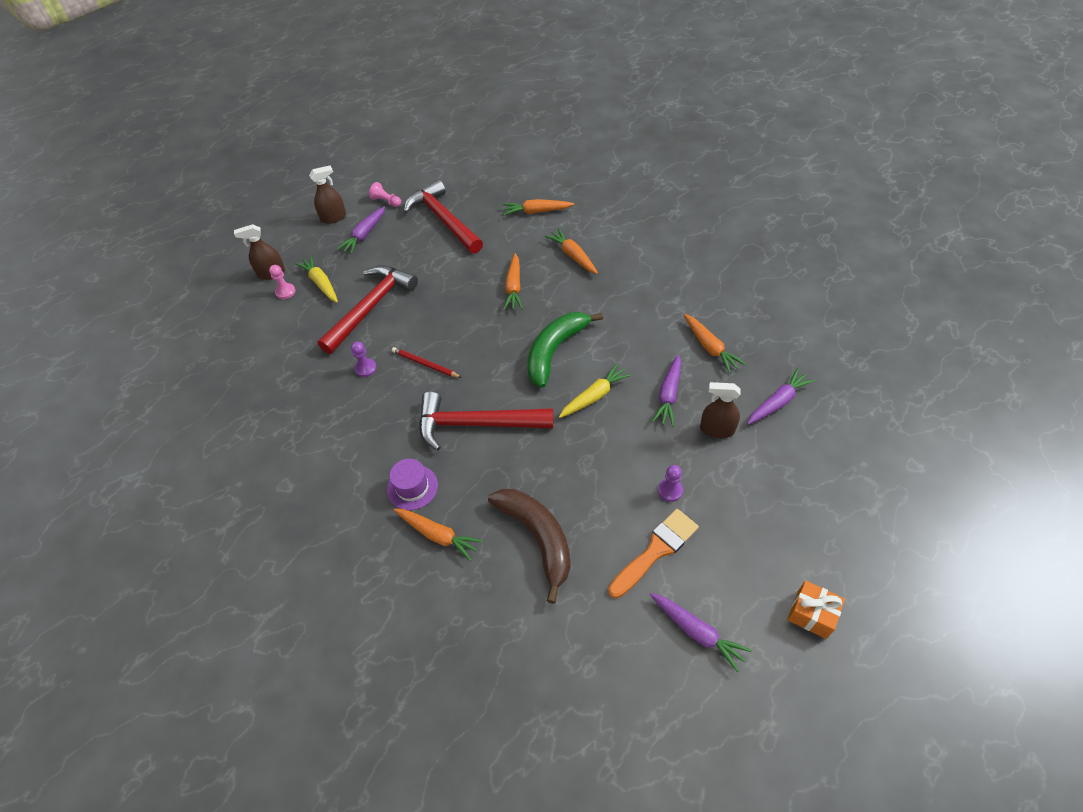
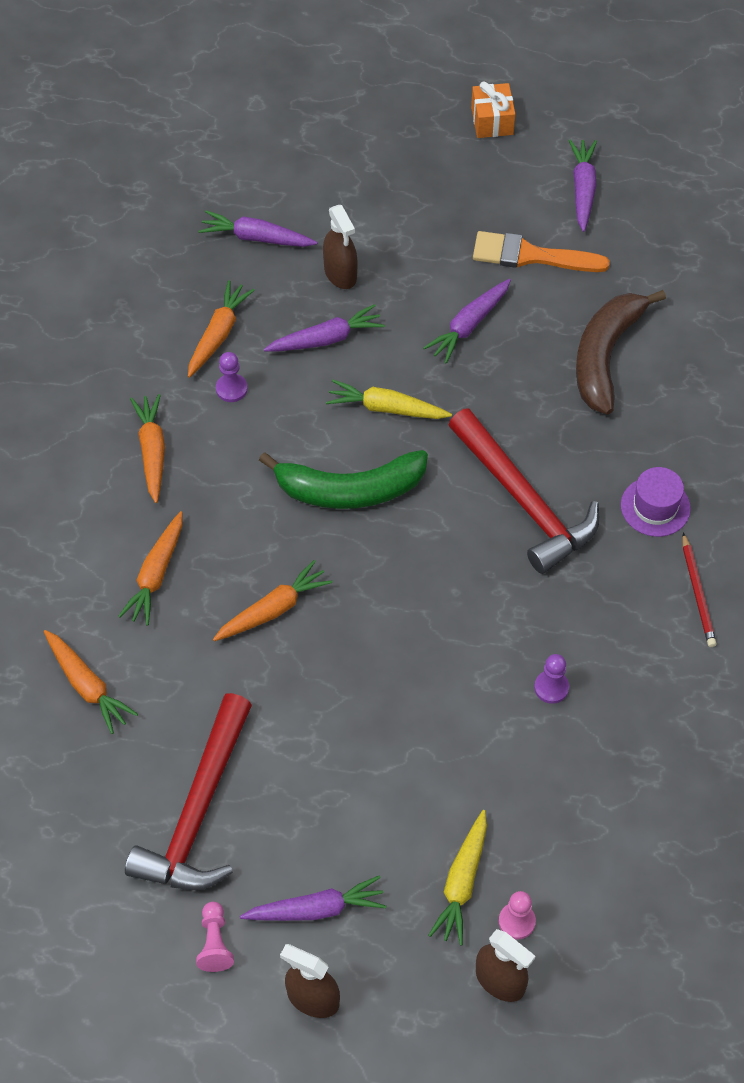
camera: 130 degrees left, 5 degrees up
(370, 307) = (451, 769): red hammer -> none
(425, 364) = (487, 621): red pencil -> red pencil (698, 593)
(438, 535) = (682, 443): orange carrot -> orange carrot (152, 451)
(623, 474) = (469, 325): none -> purple carrot
(670, 490) = (454, 277): purple pawn -> purple pawn (231, 389)

